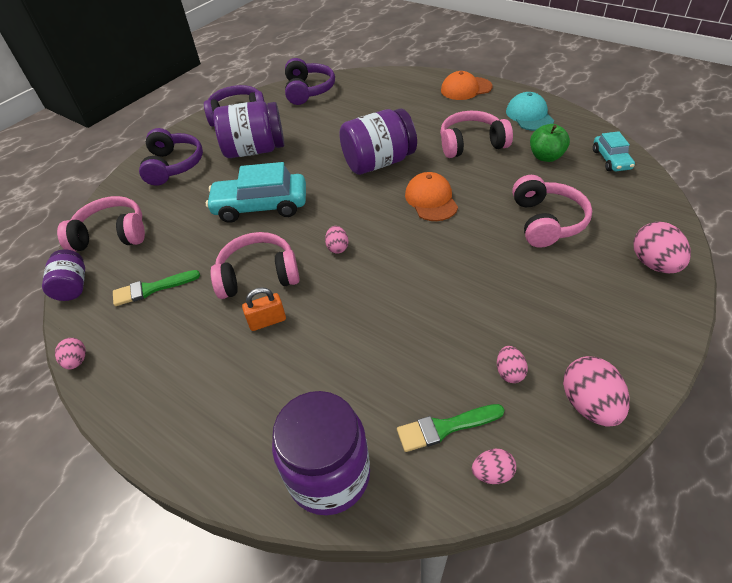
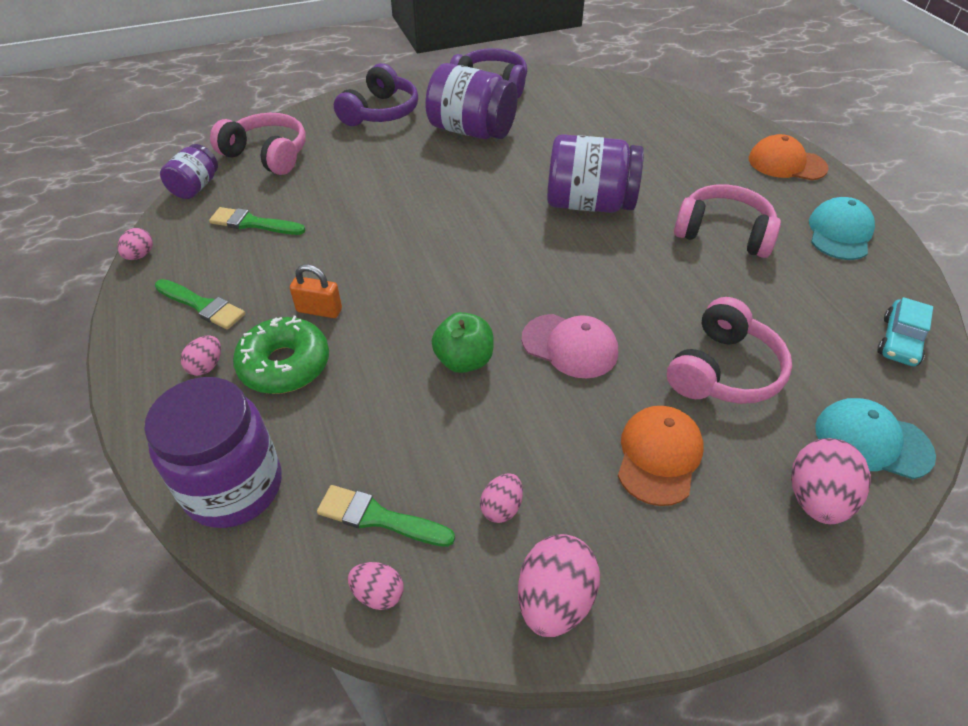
camera: 30 degrees right, 0 degrees up
(171, 368) = (202, 305): none -> green brush
(258, 275) = (353, 261): pink headphones -> none
(260, 206) = (421, 192): turquoise car -> none
(280, 371) = (285, 365): none -> green donut
(308, 91) = (590, 89): purple headphones -> none
(337, 247) = (455, 274): pink egg -> pink egg (206, 366)
(431, 200) = (607, 274): orange cap -> orange cap (659, 456)
(452, 254) = (570, 346): none -> pink cap
(546, 157) = (807, 294): green apple -> green apple (464, 360)
(648, 218) = (872, 441): none -> turquoise cap

